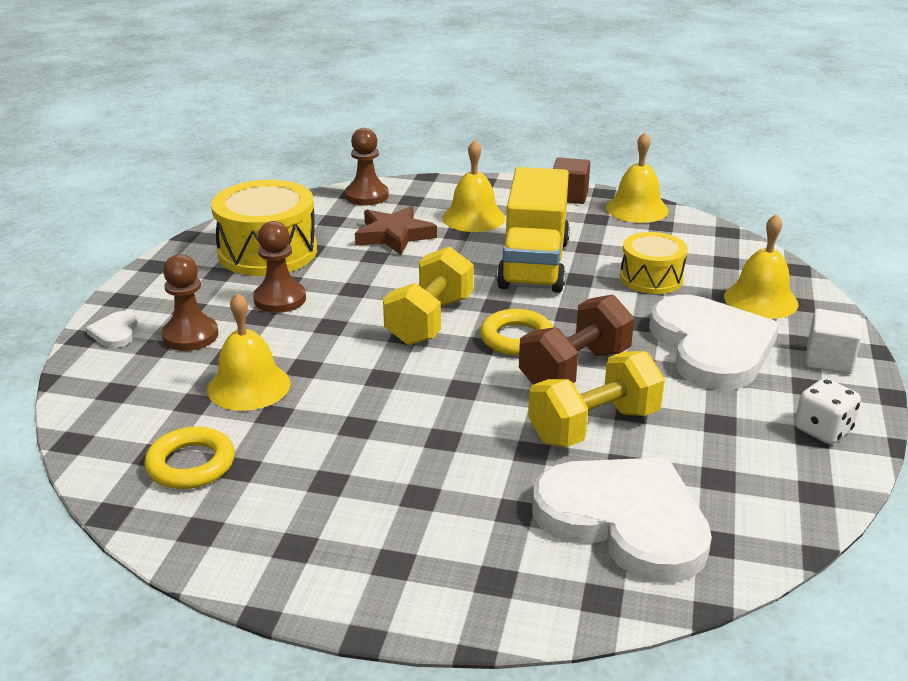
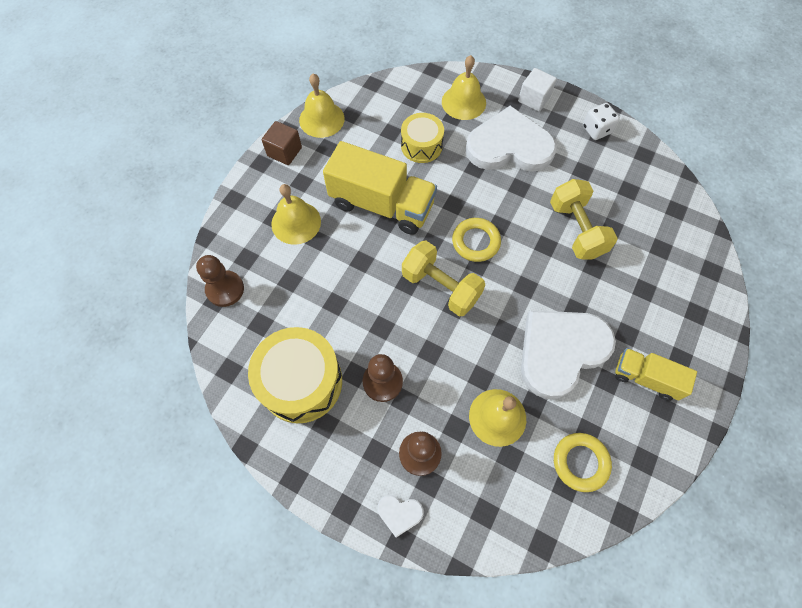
camera: 75 degrees left, 35 degrees up
(344, 522) = (645, 378): none -> yellow truck
(394, 235) = (305, 283): brown star -> none
(575, 369) = (518, 221): brown dumbbell -> none
(624, 520) = (657, 242): white heart -> white heart (560, 351)

